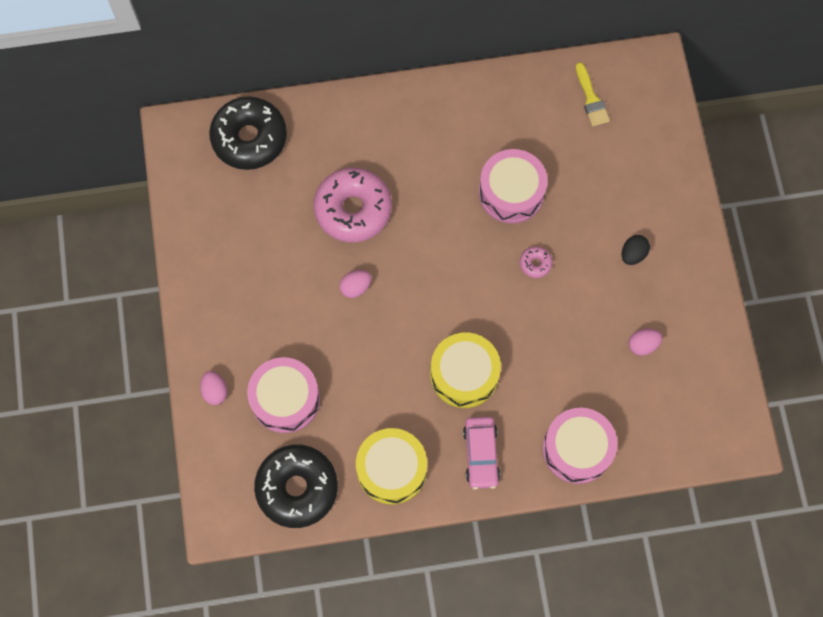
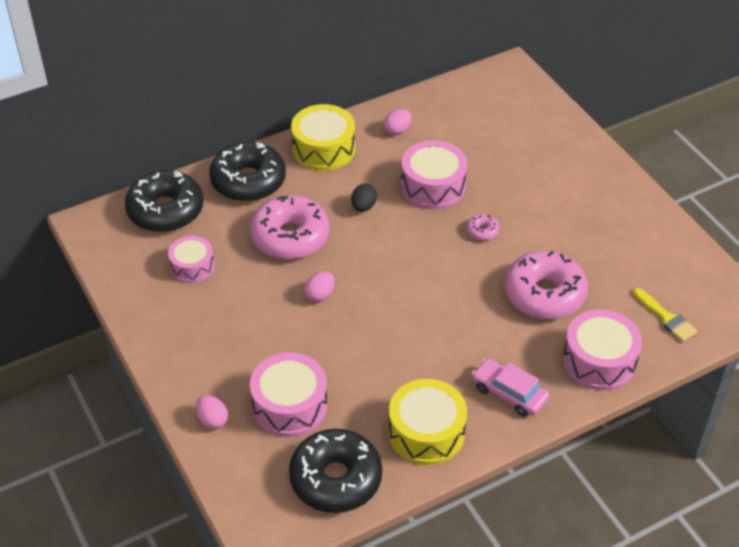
camera: 20 degrees left, 25 degrees down
(252, 214) = (192, 266): none -> pink drum
(338, 127) = (248, 181): none -> black donut
(464, 374) = (459, 333): yellow drum -> yellow drum (323, 149)
(481, 454) = (509, 393): pink car -> pink car turned 150 degrees clockwise
(561, 358) = (544, 294): none -> pink donut
(591, 99) = (469, 105): yellow brush -> yellow brush (666, 318)
(633, 254) = (566, 200): black egg -> black egg (363, 207)
(642, 345) = (613, 263): pink egg -> pink egg (397, 130)

